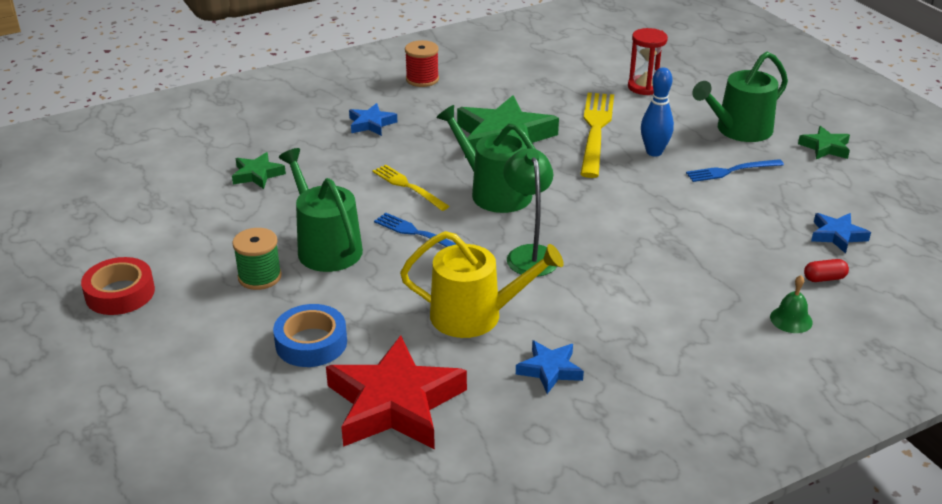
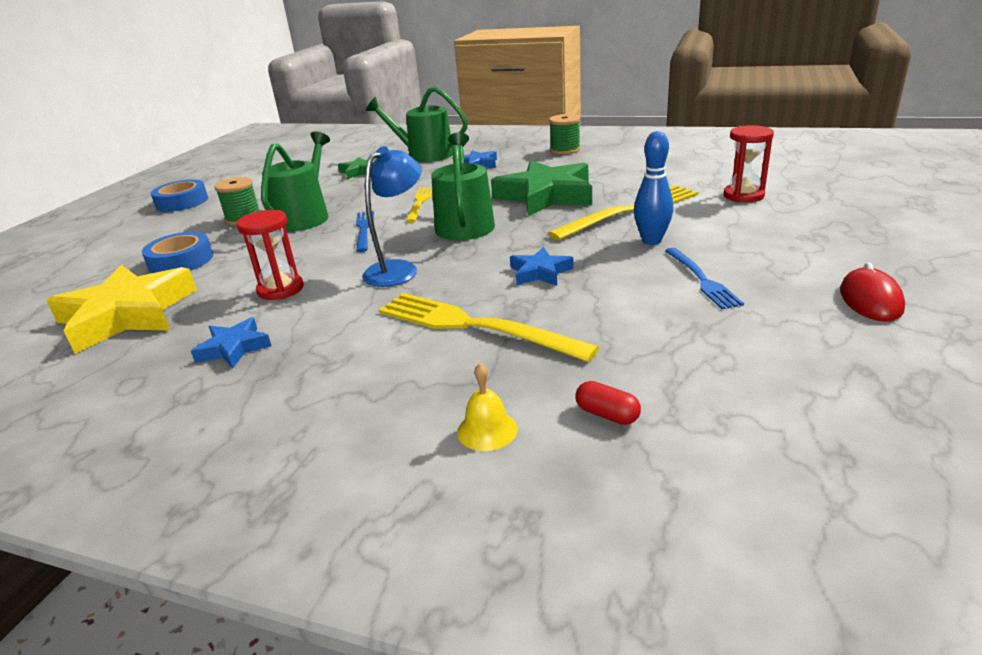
camera: 50 degrees right, 5 degrees down
(120, 293) = (182, 202): red tape -> blue tape
(395, 403) = (127, 315): red star -> yellow star
(422, 79) = (565, 150): red spool -> green spool
(475, 315) = (280, 289): yellow watering can -> red hourglass
(529, 254) = (398, 269): green lamp -> blue lamp
(668, 267) = (474, 326): none -> yellow fork
(731, 171) = (701, 280): blue fork -> blue fork turned 135 degrees counterclockwise
(739, 130) = (782, 252): green watering can -> green watering can (425, 154)
(791, 319) = (487, 430): green bell -> yellow bell
(825, 147) = (870, 299): green star -> red mouse
(837, 235) = (712, 383): blue star -> blue star (540, 272)

